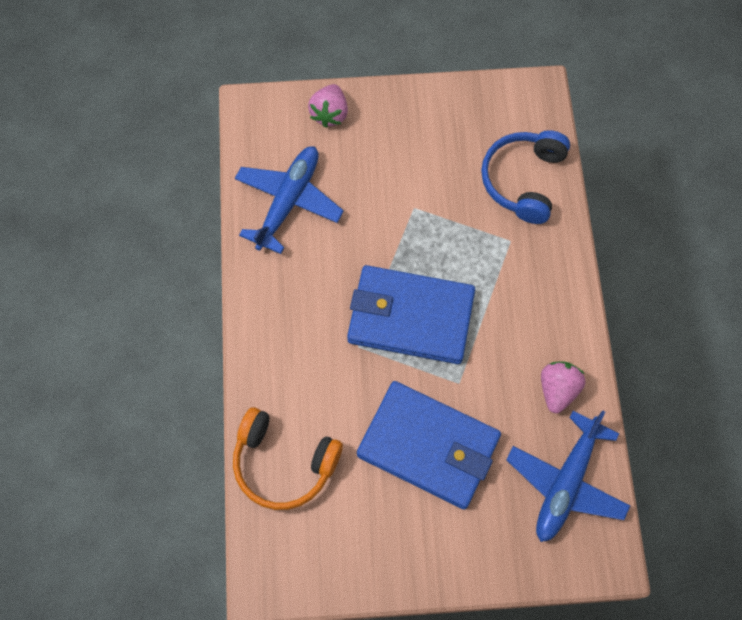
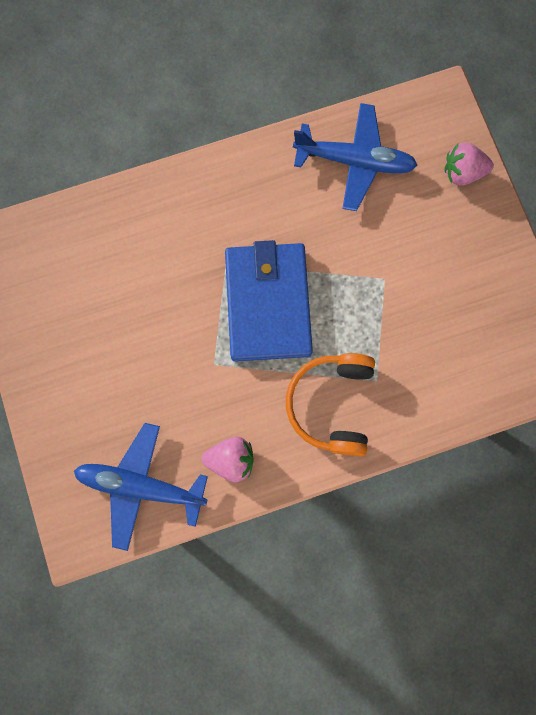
camera: 75 degrees right, 10 degrees up
(284, 463) = (100, 229): orange headphones -> orange headphones (332, 404)
(428, 446) = (145, 351): blue wallet -> none
(523, 180) = (448, 379): blue headphones -> none

